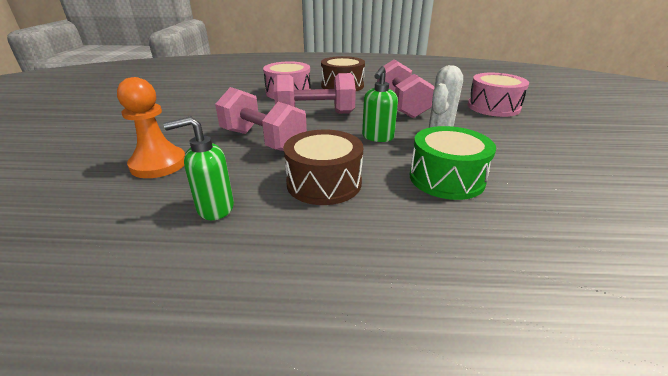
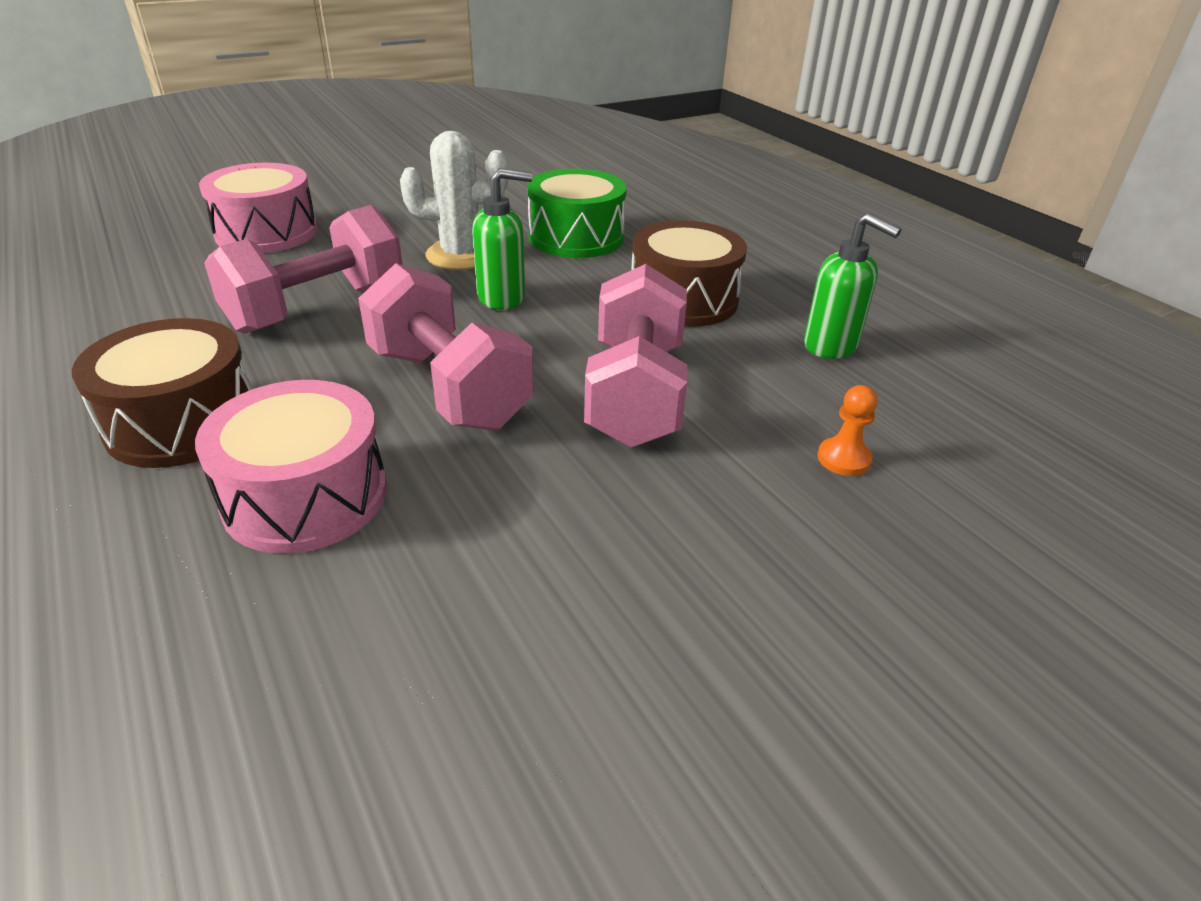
camera: 125 degrees left, 5 degrees up
(158, 164) = (843, 459): orange pawn -> orange pawn, size x0.47

